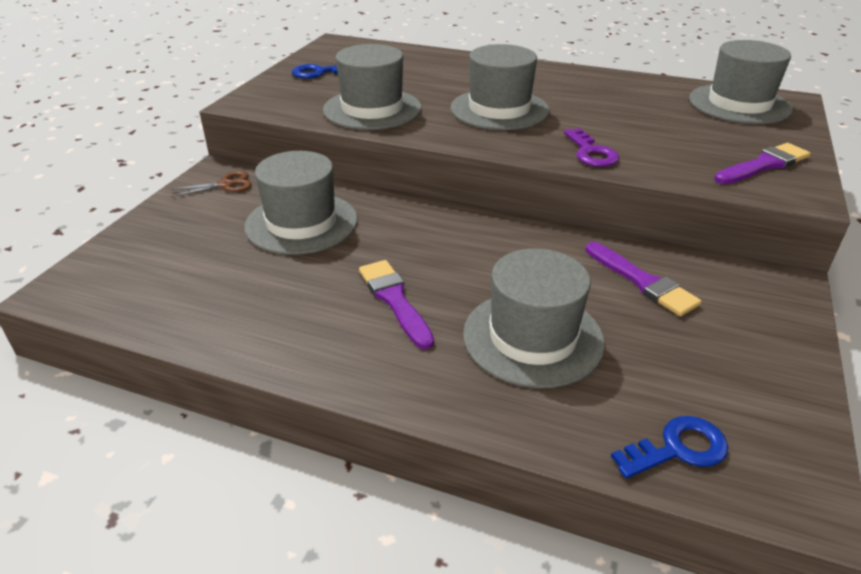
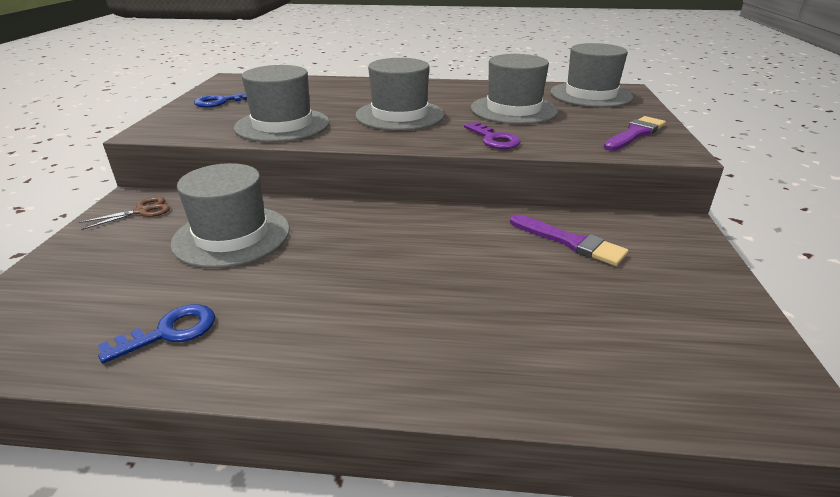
camera: 15 degrees left, 5 degrees down
(394, 300) = (349, 294): purple brush -> none
(533, 337) = (496, 307): grey hat -> grey hat (513, 110)
(678, 448) = (675, 387): blue key -> blue key (170, 332)

